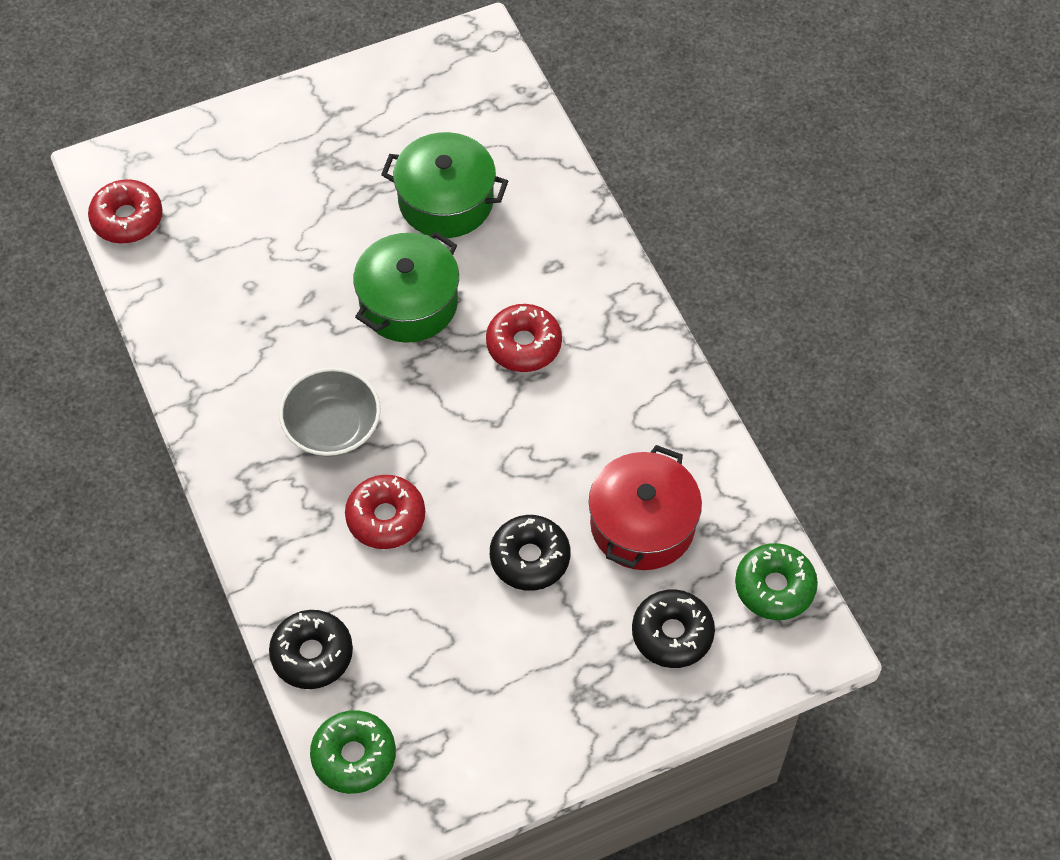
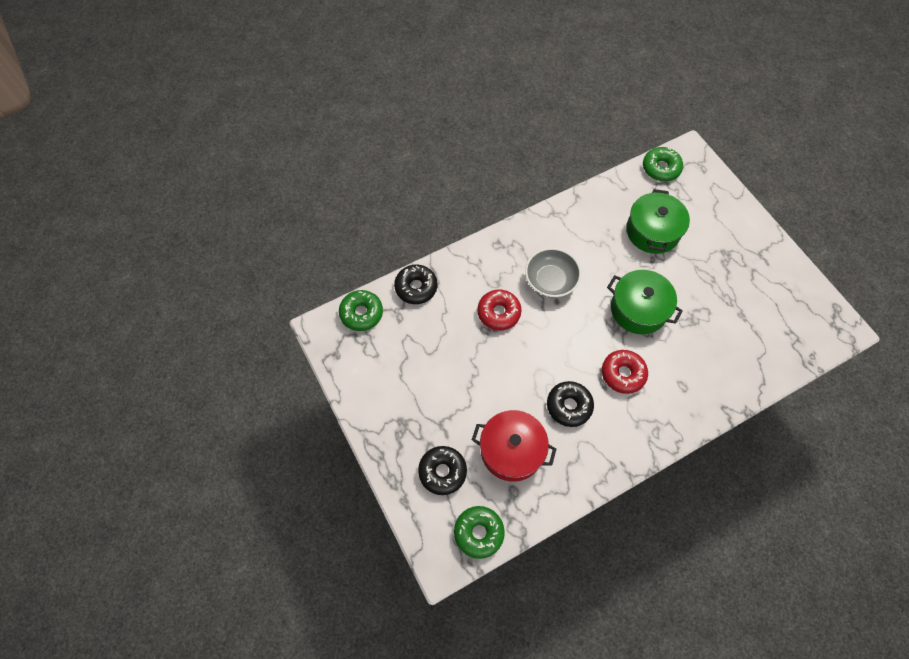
camera: 85 degrees right, 5 degrees up
(127, 219) = (661, 168): red donut -> green donut
(446, 201) = (715, 321): green pot -> green pot (652, 231)
(530, 558) = (482, 389): black donut -> black donut (569, 406)

